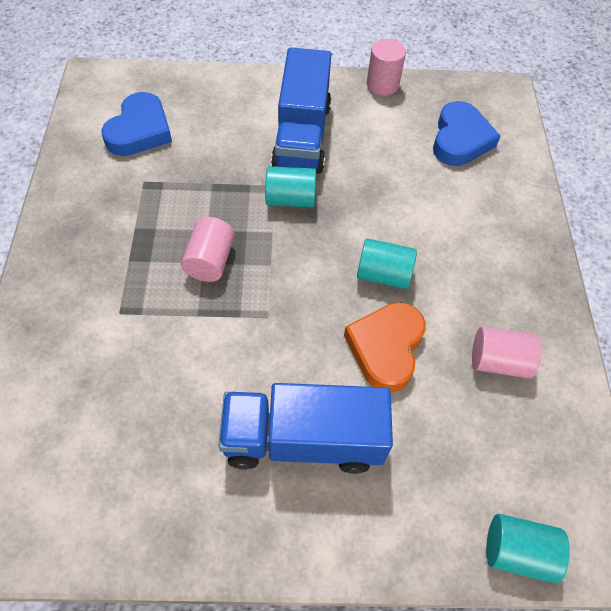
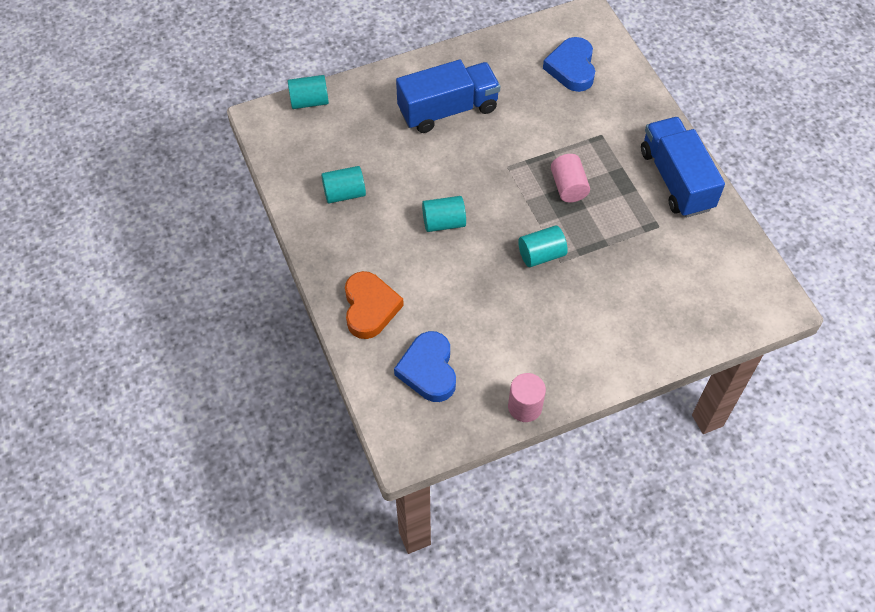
camera: 160 degrees right, 0 degrees up
(140, 130) = (698, 268): blue heart -> blue heart (571, 68)
(302, 135) = (566, 317): blue truck -> blue truck (676, 180)
(386, 348) = (421, 175): orange heart -> orange heart (370, 308)
(498, 361) = (344, 193): pink cylinder -> turquoise cylinder

